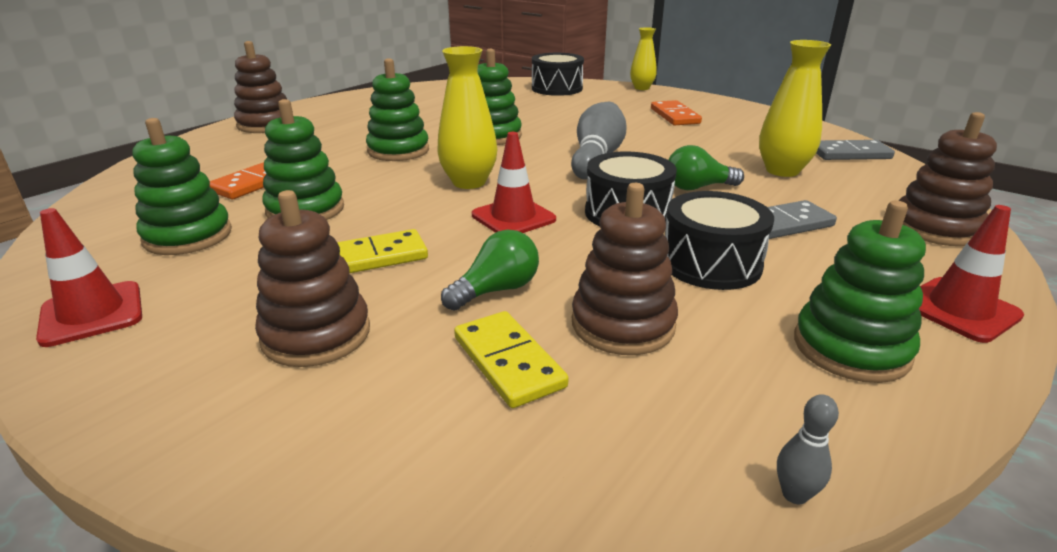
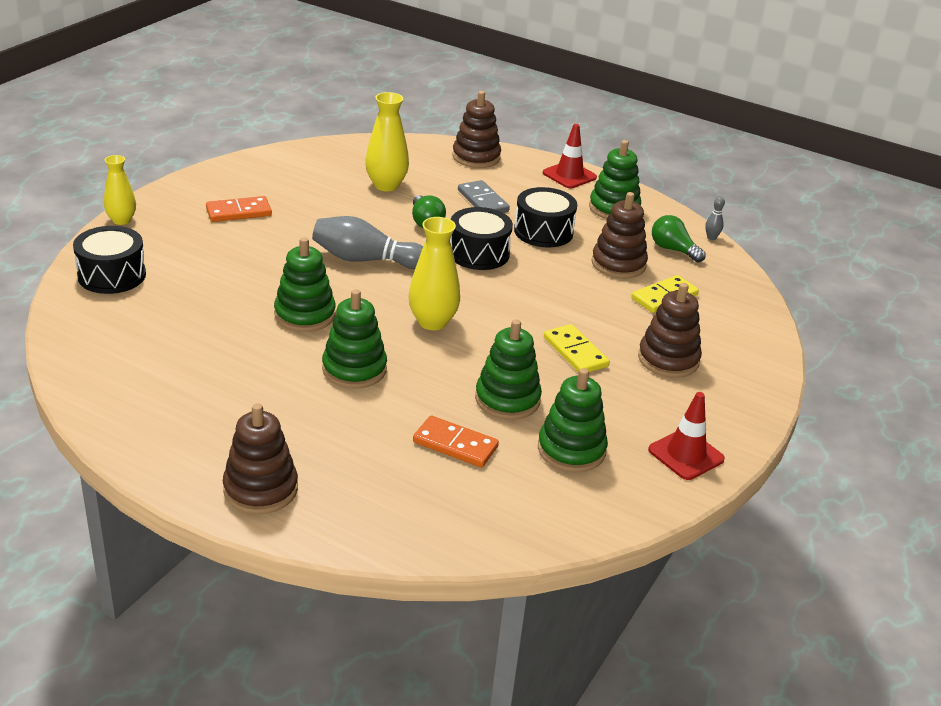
camera: 100 degrees left, 5 degrees up
(496, 290) = (599, 302): green light bulb -> green light bulb (673, 250)
(513, 217) = (497, 299): red traffic cone -> none
(850, 154) = (345, 153): grey domino -> none

